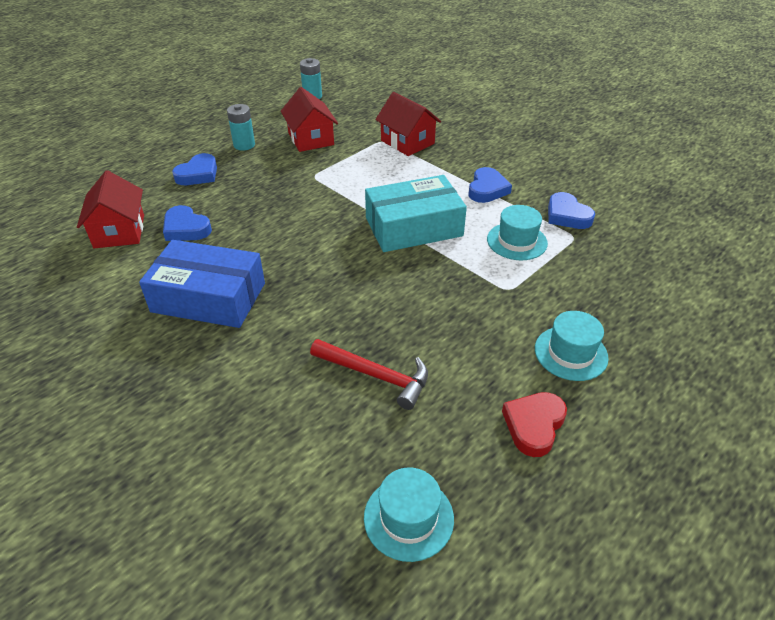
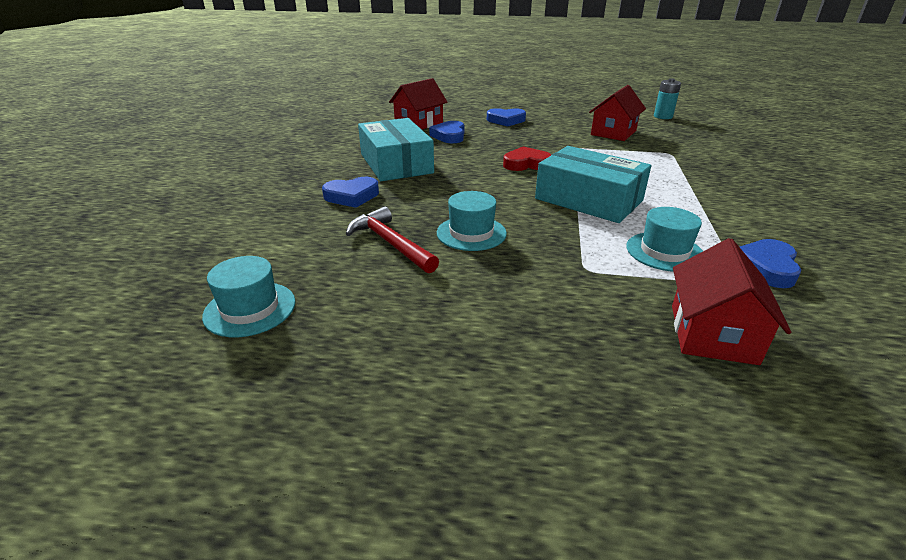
camera: 55 degrees right, 10 degrees down
(209, 297) = (396, 163): blue box -> turquoise box
(244, 145) = (561, 120): turquoise battery -> none
(376, 376) = (390, 243): red hammer -> red hammer turned 150 degrees clockwise
(407, 142) = (691, 161): red house -> red house (712, 333)
(487, 189) = (709, 213): blue heart -> blue heart (352, 196)
(534, 425) = (416, 344): red heart -> red heart (526, 164)
(571, 353) = (549, 337): turquoise hat -> turquoise hat (471, 233)

